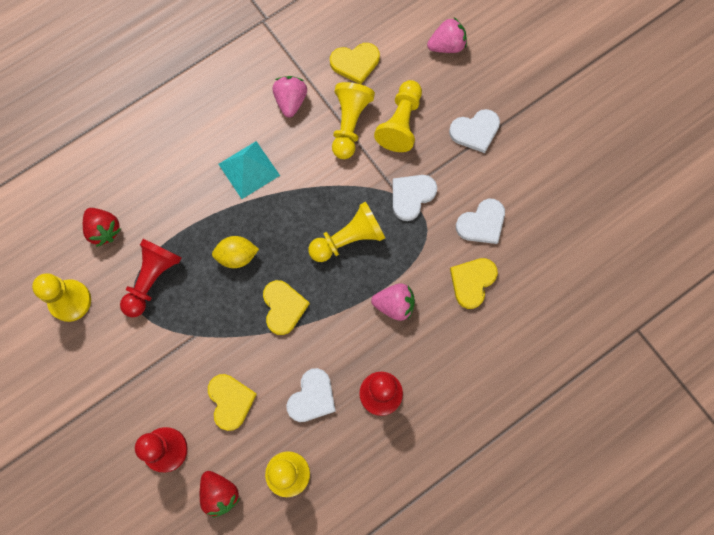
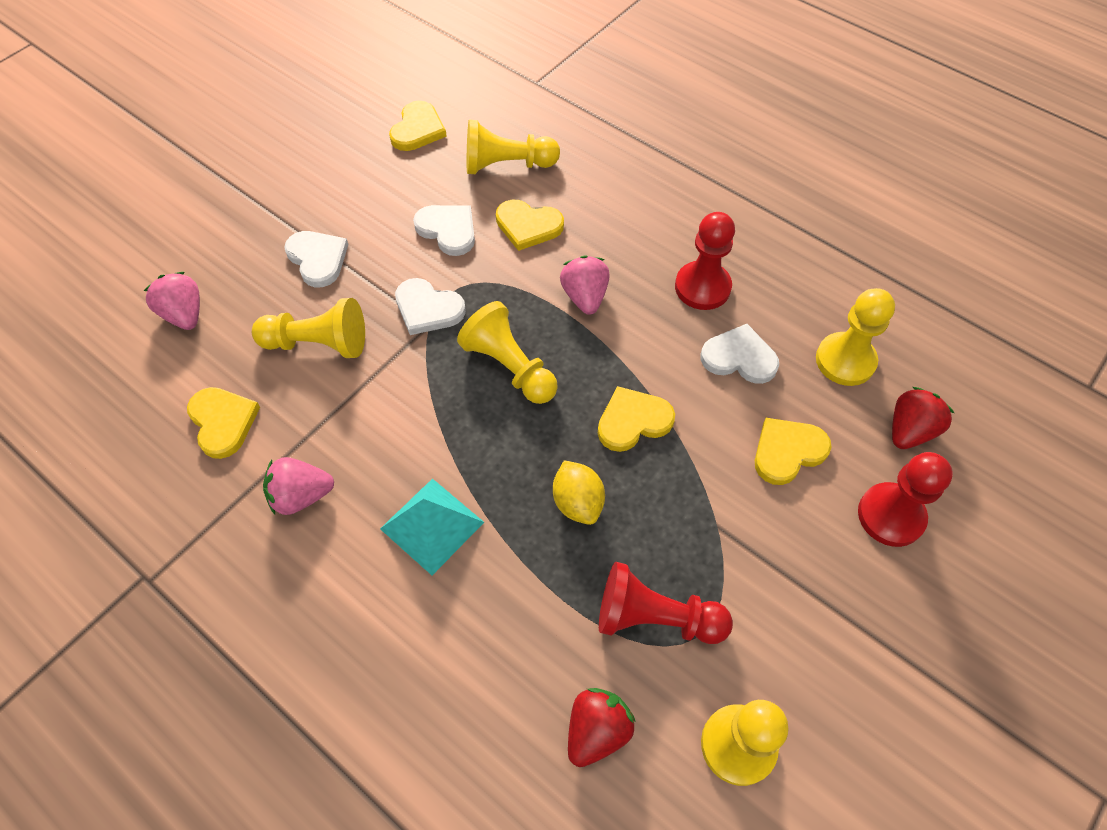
camera: 105 degrees left, 15 degrees down
(349, 125) = (330, 406): yellow pawn -> yellow pawn (507, 165)
(596, 221) = (418, 129): none -> yellow heart

